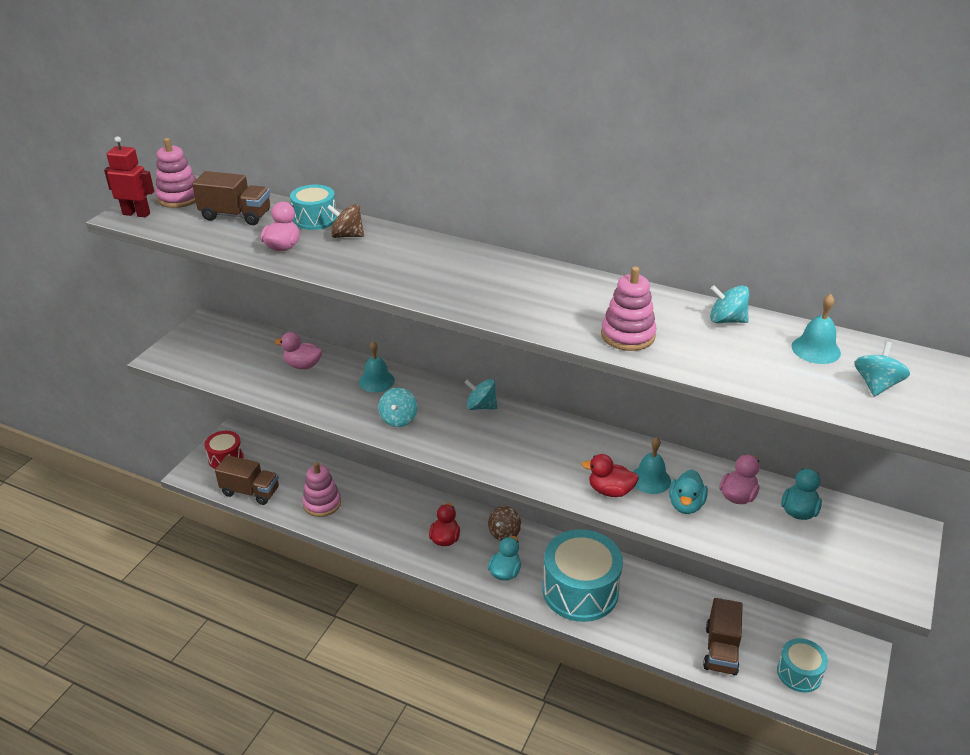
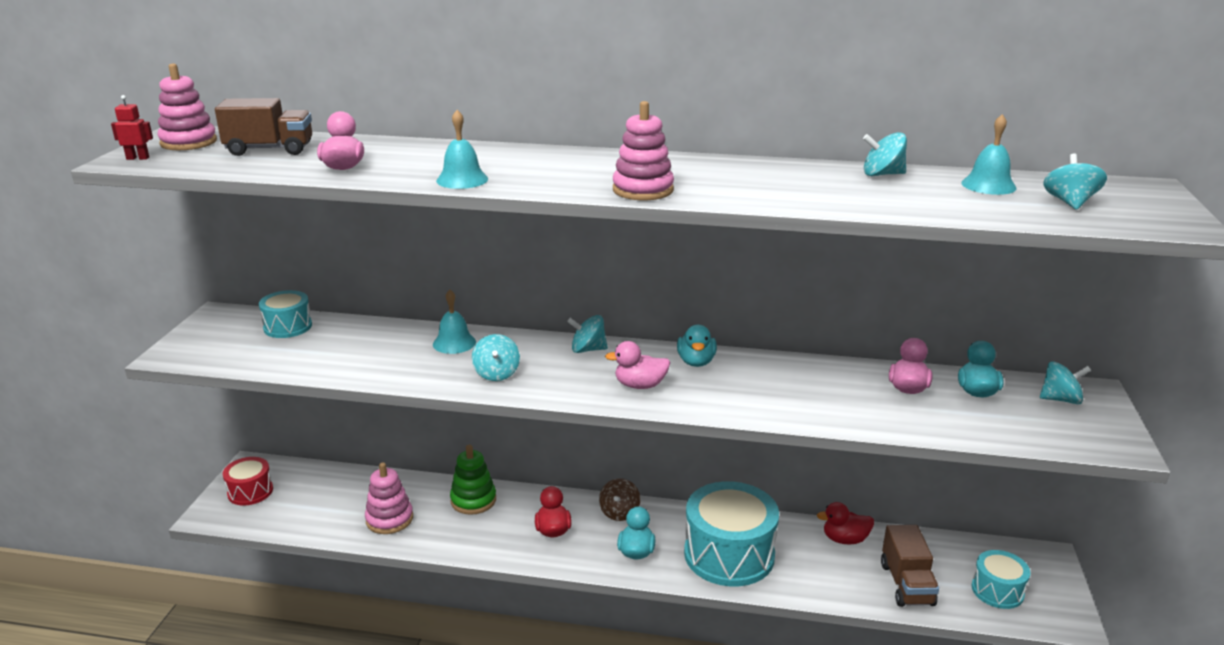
camera: 15 degrees left, 10 degrees down
(136, 214) = (138, 158): red robot -> red robot, size x0.62
(250, 491) = (293, 521): brown truck -> none
(303, 365) = (357, 340): pink duck -> pink duck (640, 385)
(315, 219) = (370, 144): turquoise drum -> turquoise drum (288, 326)
(347, 235) = (417, 153): brown spinning top -> none
(391, 498) = (473, 500): none -> green stacking toy
(610, 491) = (771, 404): red duck -> red duck (845, 539)
(628, 335) = (790, 194): pink stacking toy -> pink stacking toy (643, 190)
(650, 479) = (809, 387): turquoise bell -> turquoise bell (462, 180)
(686, 505) = (859, 404): turquoise duck -> turquoise duck (696, 362)
(872, 534) = (1060, 399): none -> turquoise spinning top

